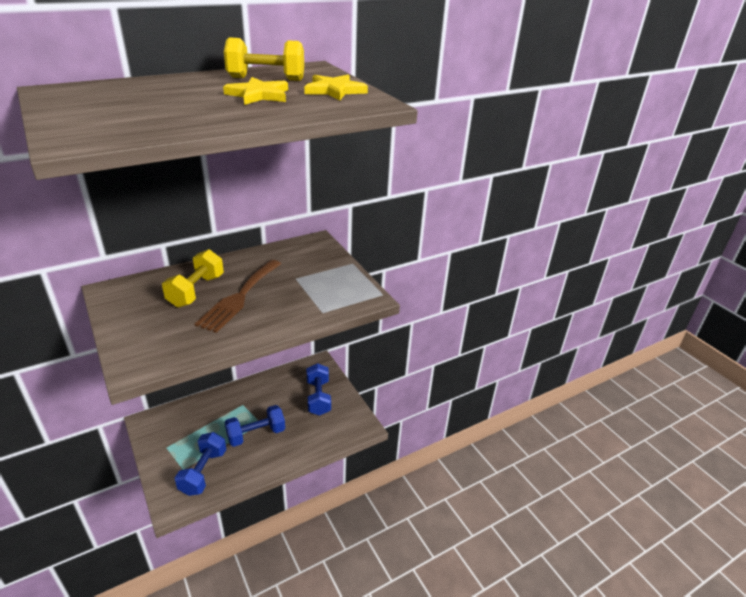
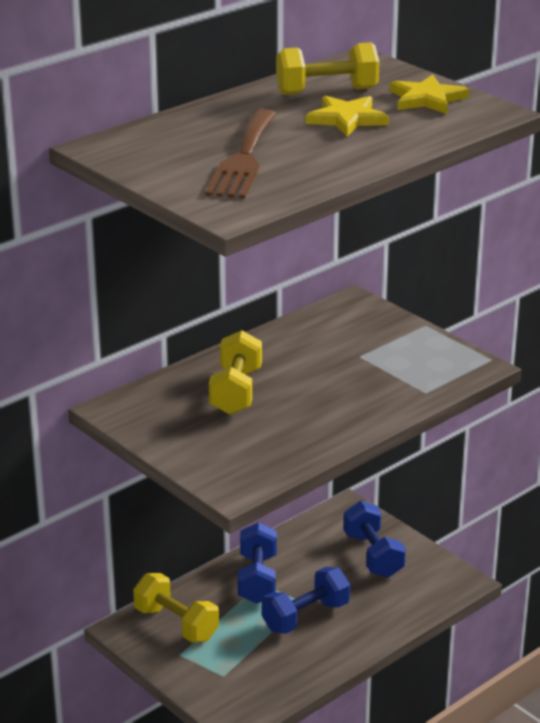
camera: 10 degrees left, 5 degrees down
(177, 424) = (176, 624): none -> yellow dumbbell
(203, 472) = (256, 674): blue dumbbell -> blue dumbbell (257, 579)
(239, 297) = (301, 391): brown fork -> brown fork (243, 159)

